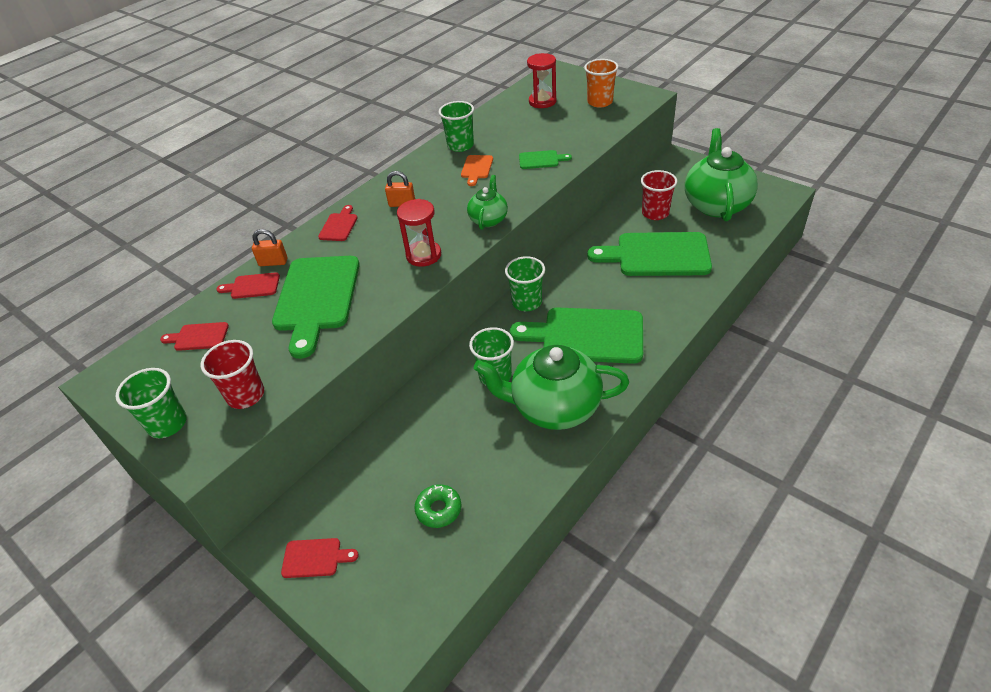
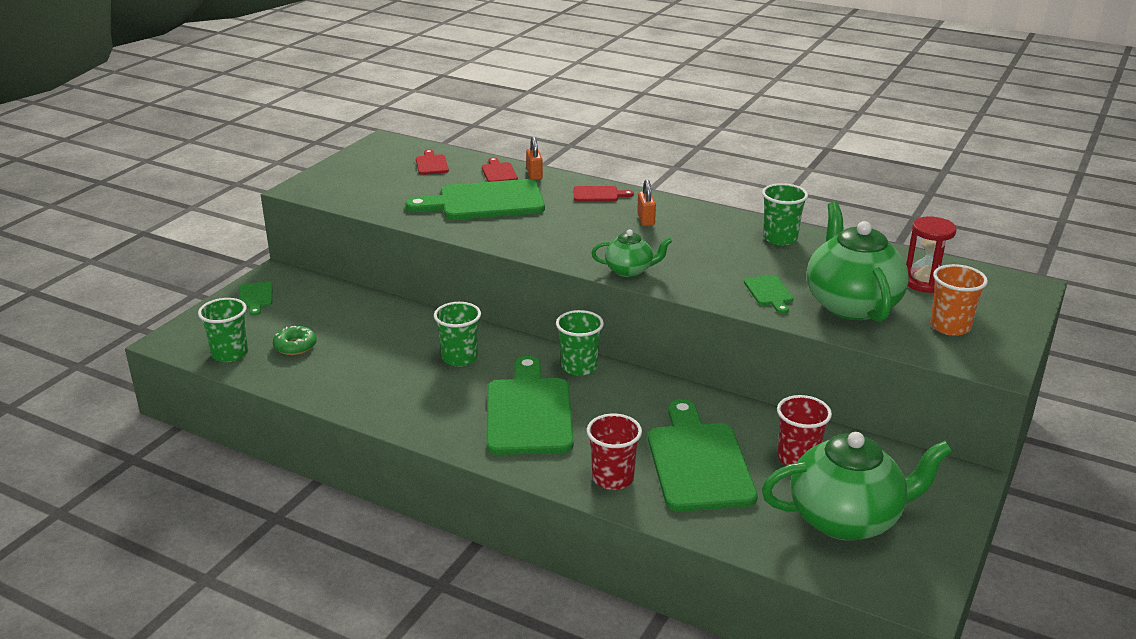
camera: 75 degrees right, 15 degrees down
(167, 424) = (335, 172): green cup -> green cup (230, 354)
(246, 395) = (363, 194): red cup -> red cup (613, 478)
(315, 558) = (255, 297): red cutting board -> green cutting board
(423, 255) = (557, 242): red hourglass -> none
(476, 168) = (732, 253): orange cutting board -> none
(554, 407) = (417, 398): green teapot -> green teapot (851, 304)

